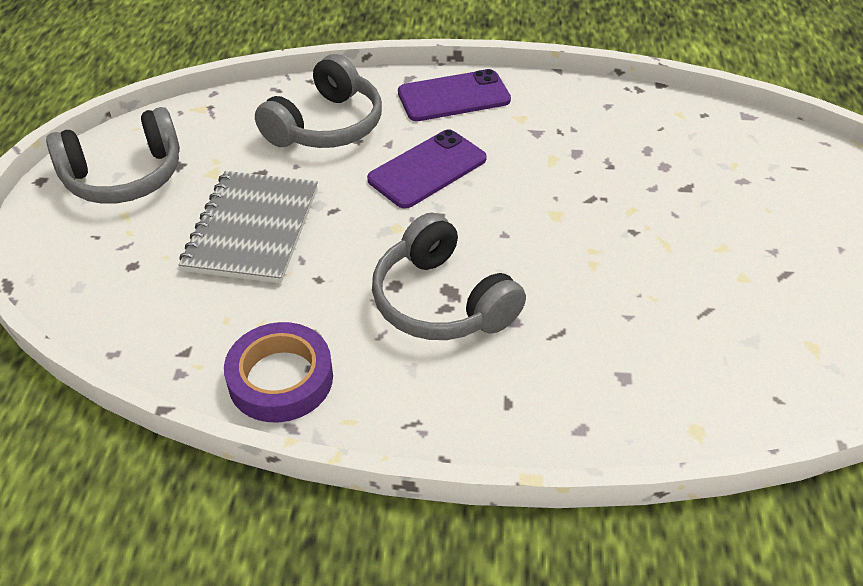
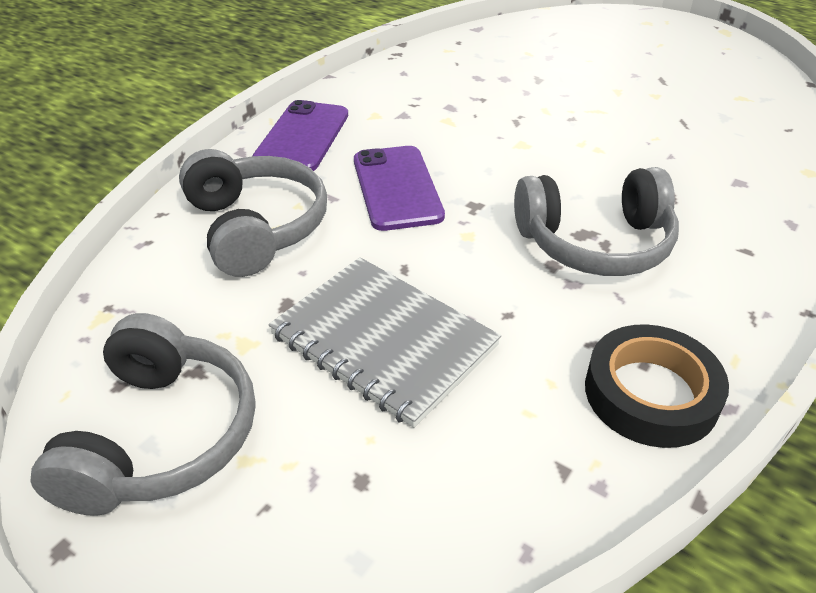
camera: 60 degrees left, 5 degrees down
(280, 378) = (650, 393): purple tape -> black tape

